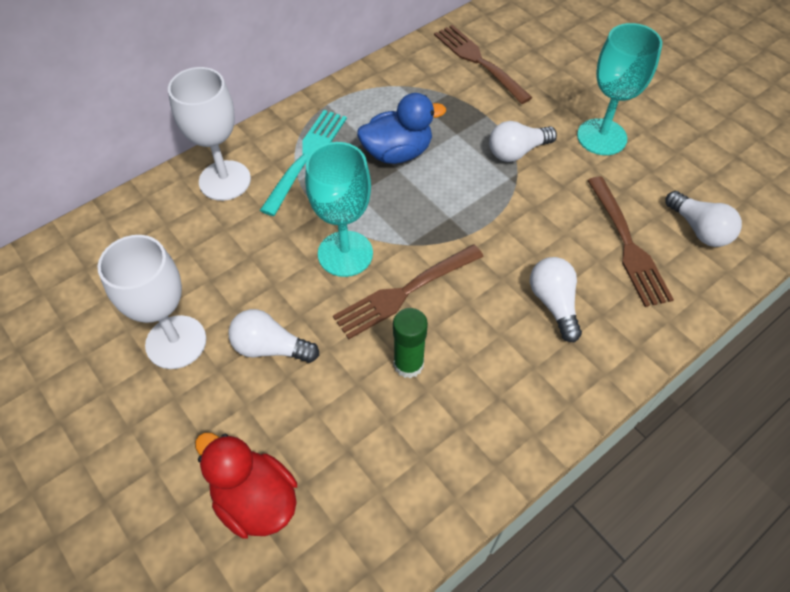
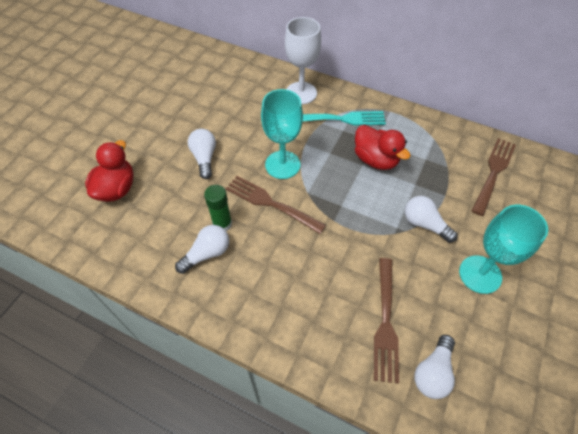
camera: 65 degrees right, 0 degrees up
(176, 342) = (190, 120): white goblet -> none
(397, 153) = (375, 159): blue duck -> red duck
(553, 303) = (306, 288): white light bulb -> white light bulb (207, 253)
(627, 244) = (385, 321): brown fork -> brown fork turned 45 degrees counterclockwise

